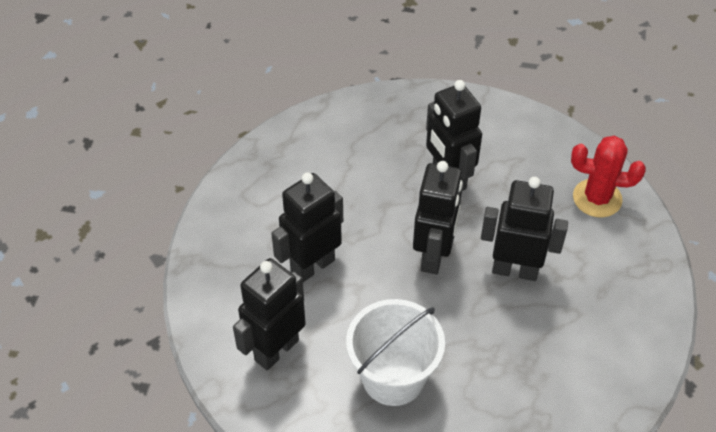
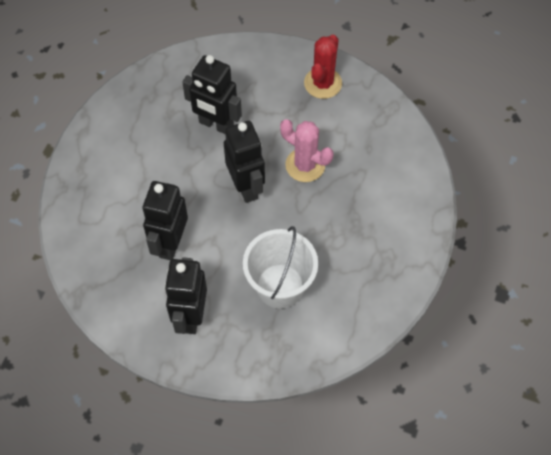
camera: 35 degrees left, 10 degrees up
(515, 270) = (305, 165): black robot -> pink cactus
(597, 198) = (323, 83): red cactus -> red cactus turned 45 degrees counterclockwise

